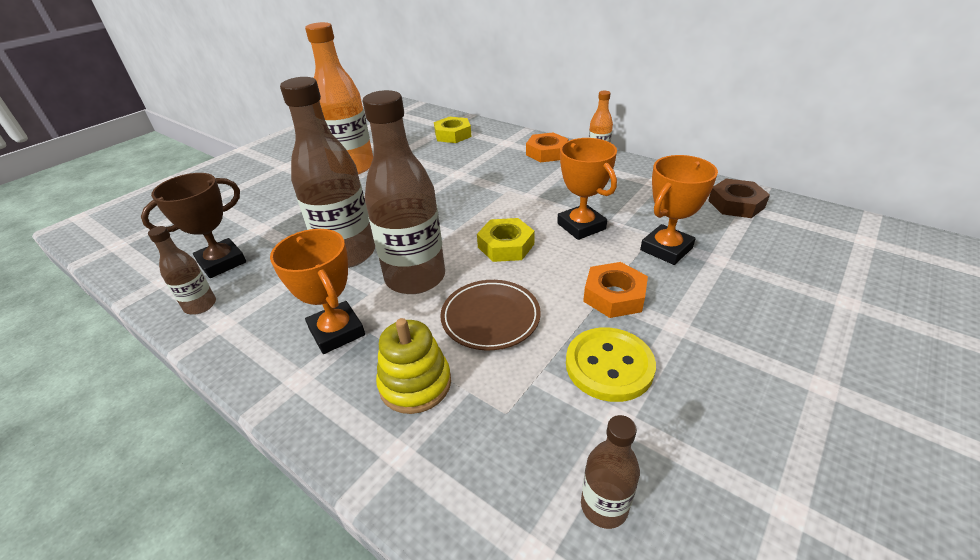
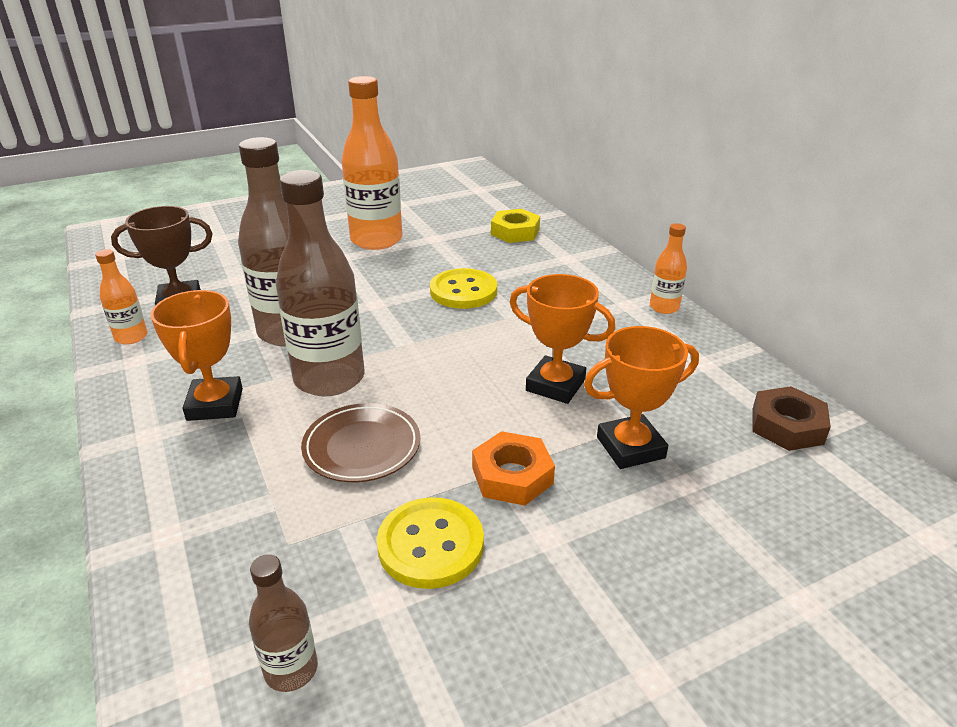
camera: 25 degrees right, 5 degrees down
(200, 305) = (131, 337): brown bottle -> orange bottle
(415, 384) = (236, 481): yellow stacking toy -> none
(455, 184) = (463, 291): none -> yellow button
(506, 246) = (450, 378): yellow nut -> none
(546, 153) = (604, 284): orange nut -> none
(581, 226) = (555, 385): orange trophy -> orange trophy turned 60 degrees counterclockwise

